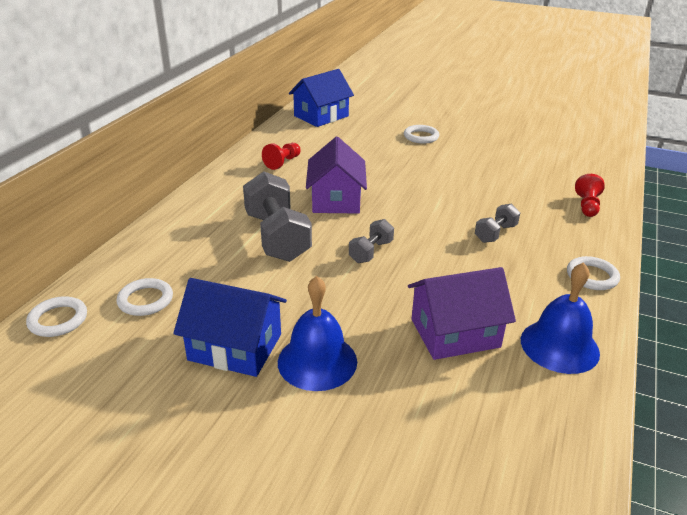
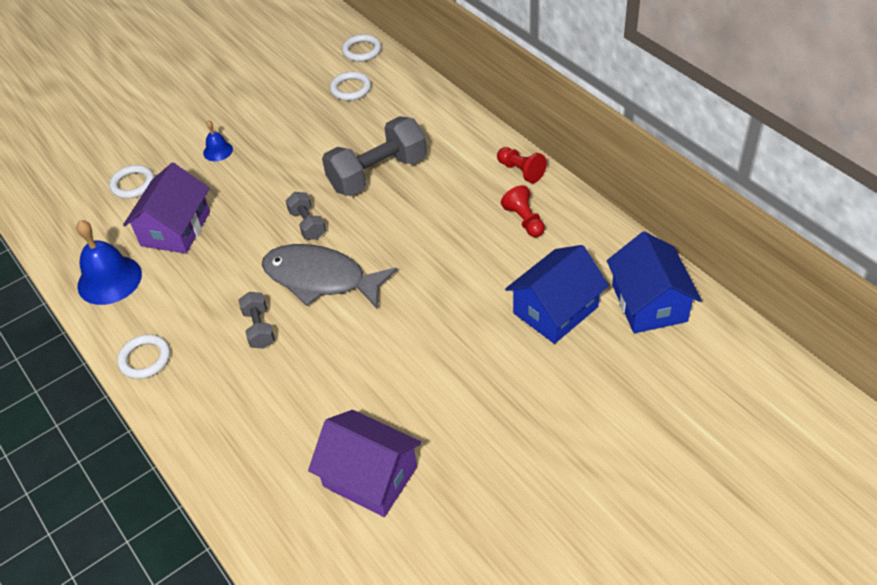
camera: 125 degrees right, 15 degrees up
(235, 347) = (265, 119): blue house -> blue house (555, 310)
(277, 237) = (378, 174): grey dumbbell -> grey dumbbell turned 45 degrees counterclockwise
(317, 361) = (218, 151): blue bell -> blue bell, size x0.52
(336, 199) = (412, 235): purple house -> purple house (370, 477)
(420, 224) = (321, 279): none -> grey fish
(421, 137) = (516, 385): white ring -> white ring (133, 184)
(587, 206) = (234, 450): red pawn -> red pawn (521, 171)

